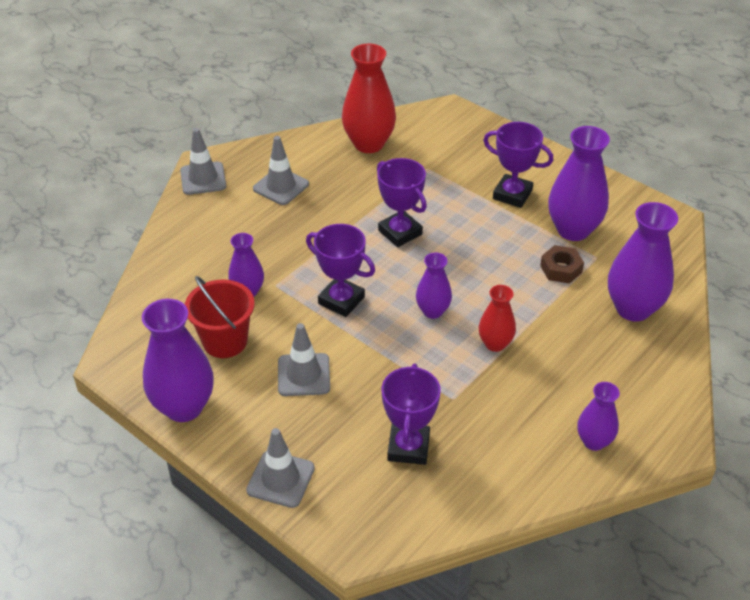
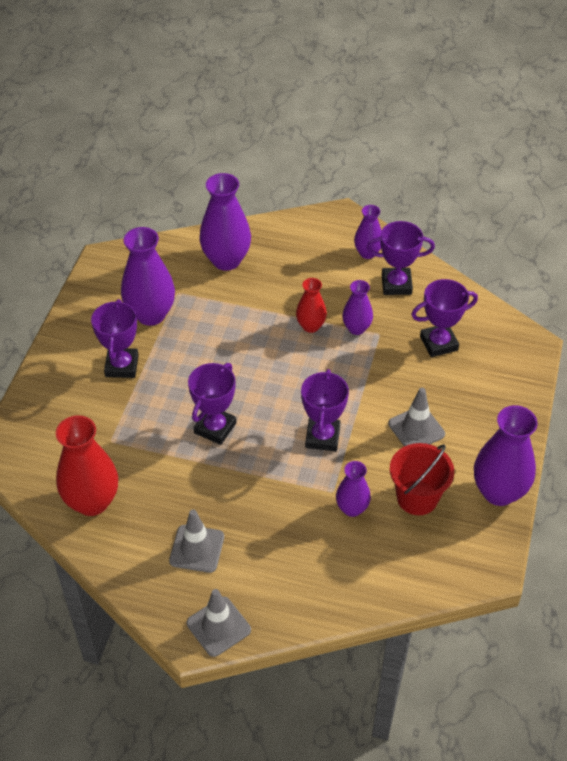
camera: 115 degrees left, 5 degrees up
(280, 479) = (515, 402): grey traffic cone -> none
(432, 311) = (299, 373): purple vase -> purple vase (356, 328)
(525, 447) = (396, 284): none -> purple trophy
(561, 269) = (204, 310): brown nut -> none

